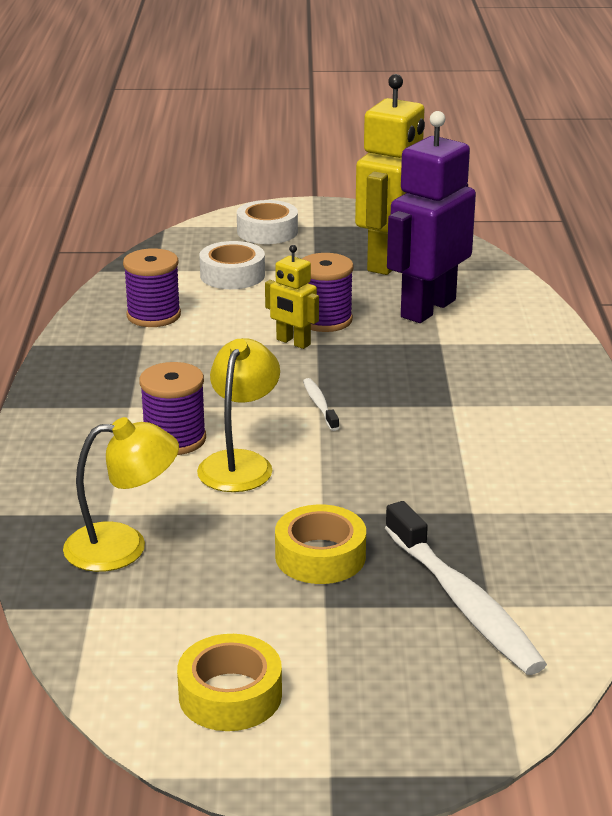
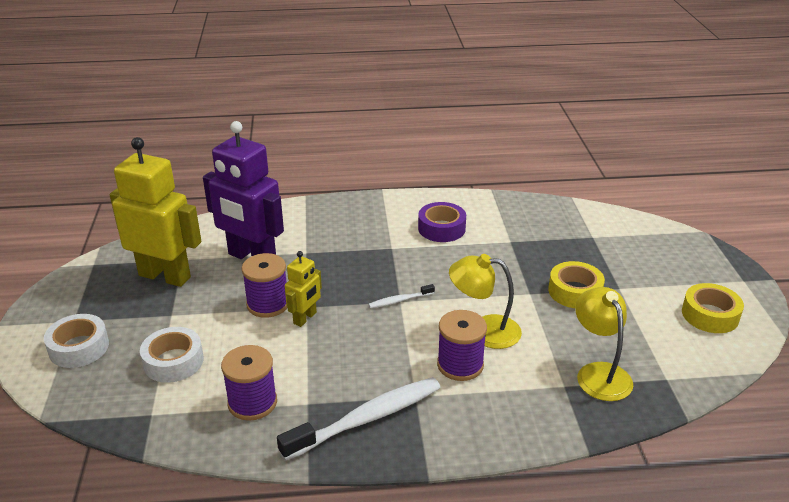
camera: 95 degrees left, 5 degrees up
(464, 603) = (594, 244): white toothbrush -> white toothbrush (367, 419)
(509, 450) = (441, 228): none -> purple tape

